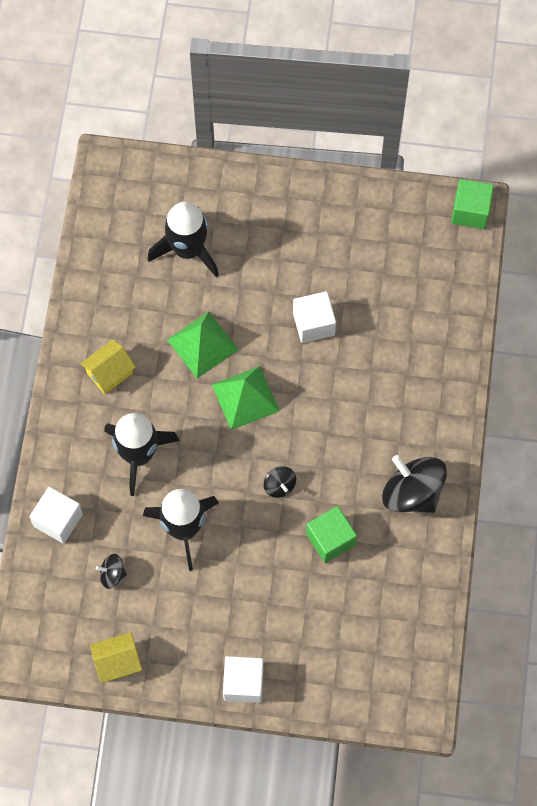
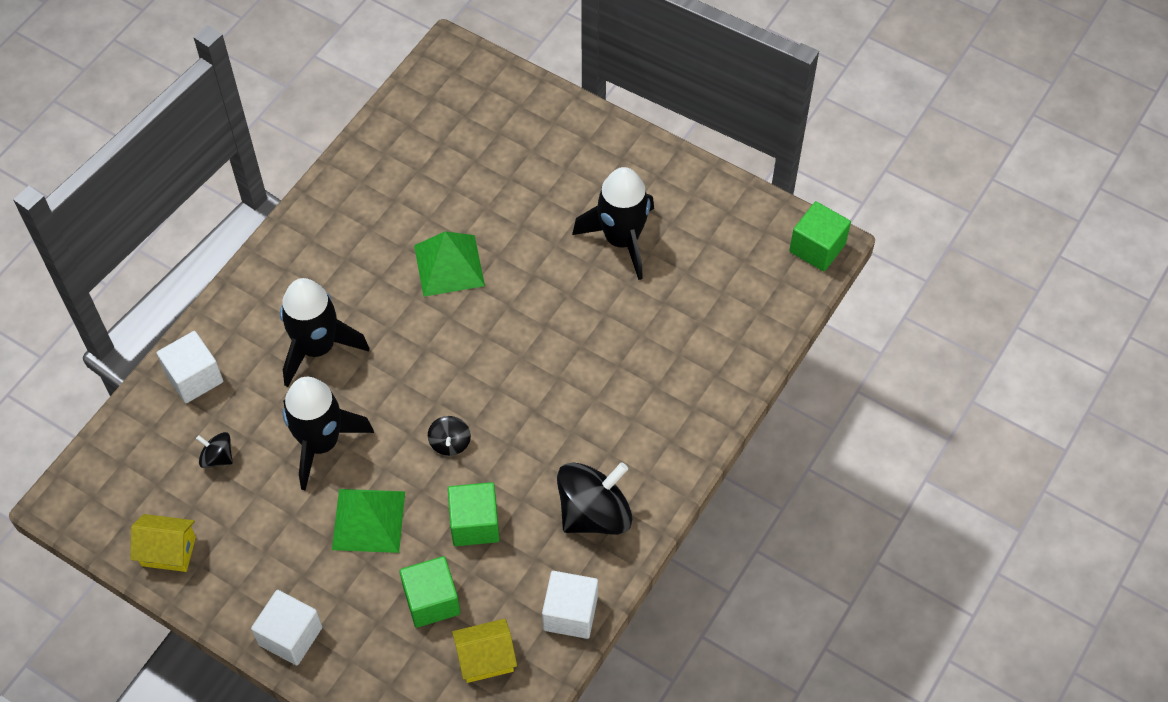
camera: 25 degrees right, 10 degrees down
(109, 373) = (335, 254): yellow house -> yellow house (485, 658)
(188, 249) = (487, 167): black rocket -> black rocket (622, 239)
(245, 397) = (464, 337): green pyramid -> green pyramid (368, 520)
(313, 324) = (580, 292): white cube -> white cube (570, 613)
(330, 610) = (431, 600): none -> green cube
(412, 492) = (594, 513): black spinning top -> black spinning top turned 75 degrees clockwise

